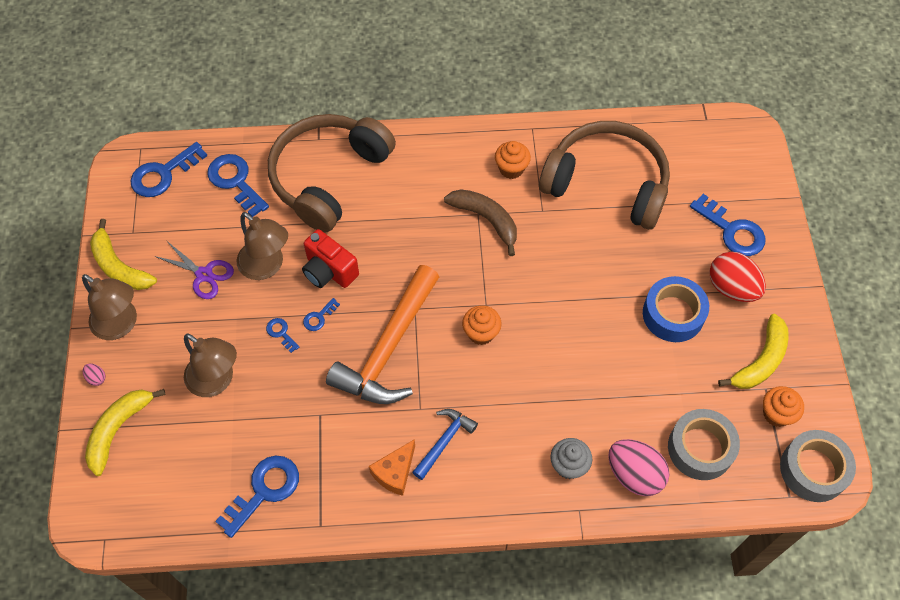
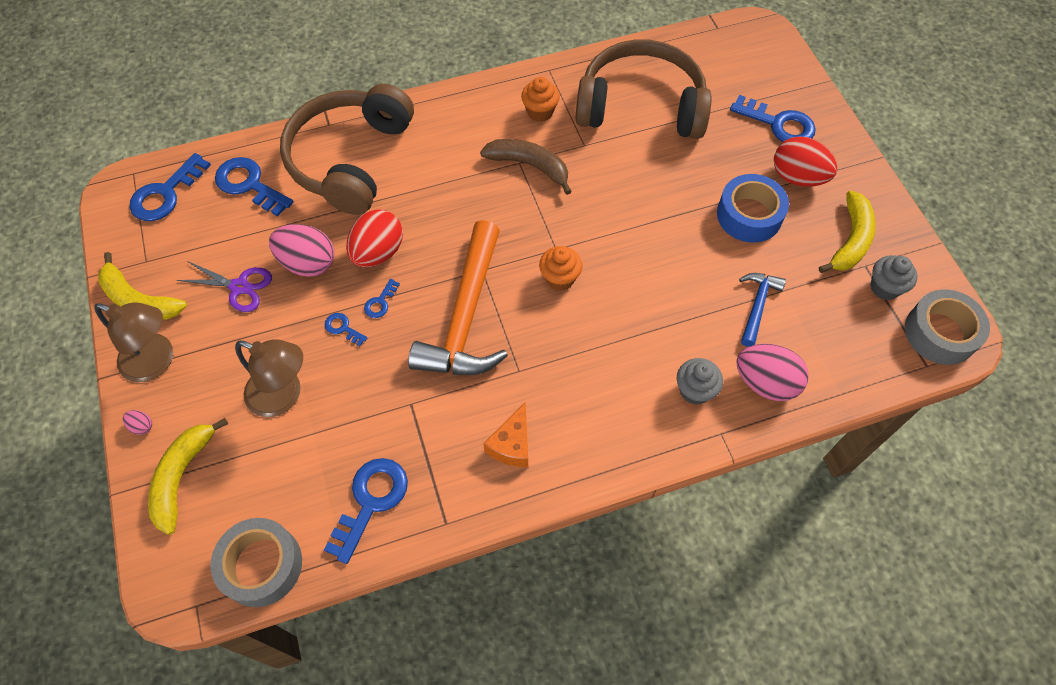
camera: 15 degrees left, 0 degrees up
(267, 266) = (308, 263): brown lamp -> pink egg
(329, 271) = (378, 252): red camera -> red egg
(444, 441) = (555, 398): blue hammer -> blue hammer (757, 306)
(700, 448) = (822, 340): grey tape -> grey tape (261, 565)
(776, 414) = (884, 287): orange cupcake -> grey cupcake

